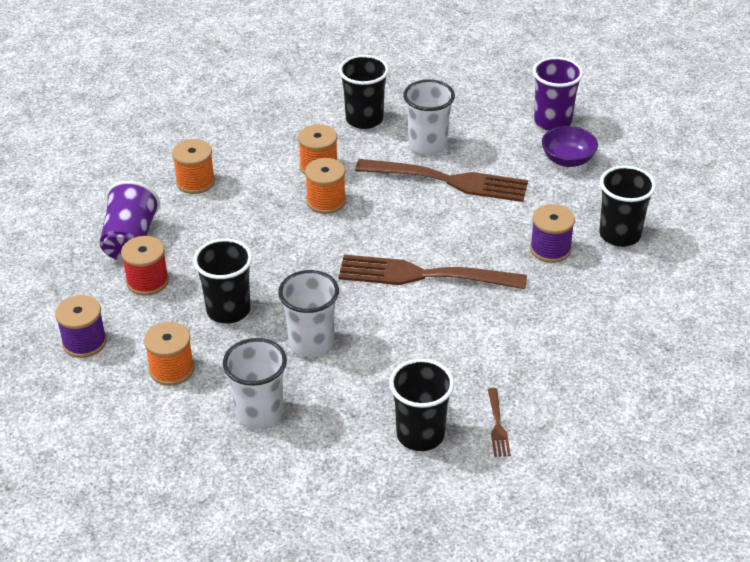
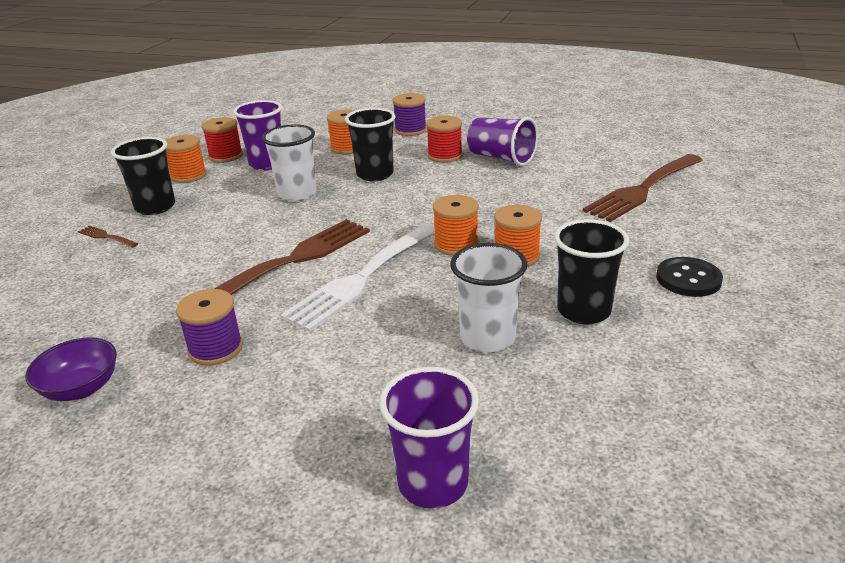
camera: 125 degrees right, 10 degrees down
(195, 182) = (553, 194): orange spool -> orange spool (188, 175)
(259, 413) = (267, 164): white cup -> purple cup
(263, 468) = (226, 156): none -> red spool
(289, 90) = (688, 279): none -> black button
(412, 226) = (363, 277): none -> white fork
(447, 181) = (406, 326): brown fork -> brown fork (643, 189)
(567, 160) = (334, 448): purple bowl -> purple bowl (81, 388)
(619, 235) = (157, 415): black cup -> none

